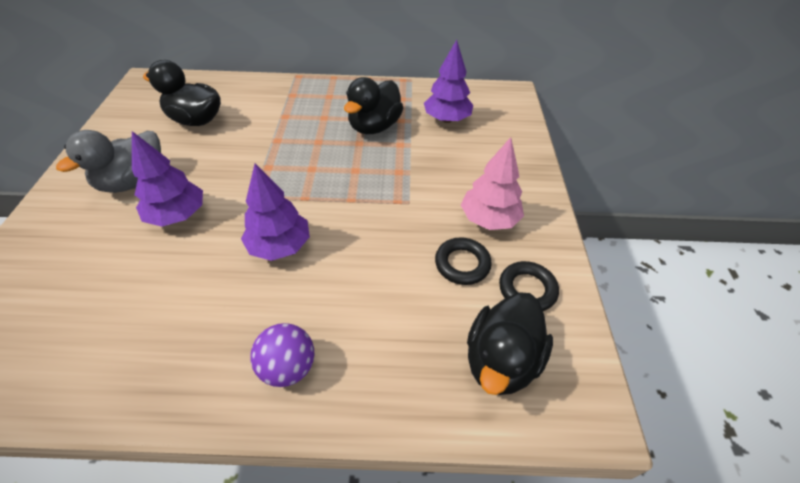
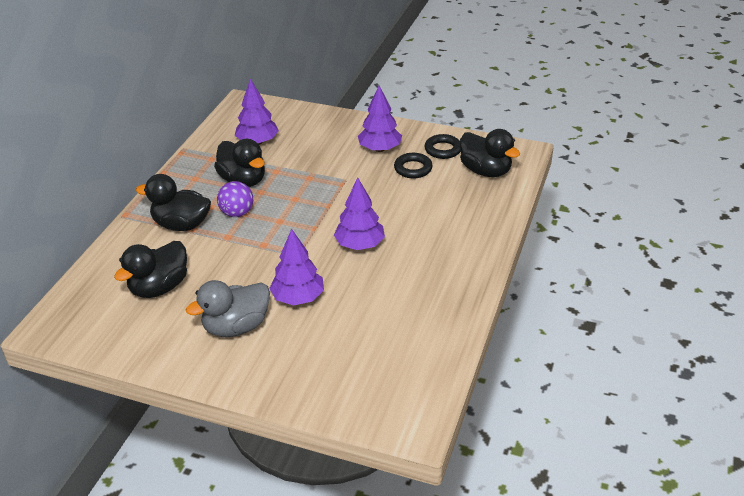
camera: 70 degrees left, 10 degrees down
(133, 181) = (236, 327): grey duck -> grey duck turned 90 degrees clockwise
(288, 367) = (462, 249): purple ball -> purple ball (237, 213)
(290, 108) = (181, 225): none -> black duck
(489, 219) = (379, 149): pink tree -> purple tree

